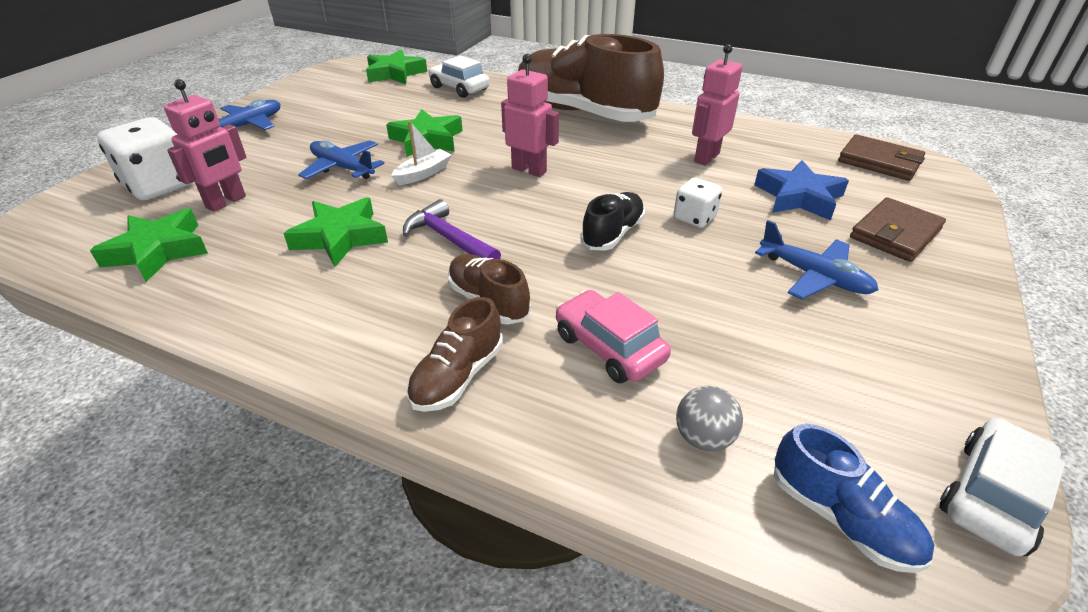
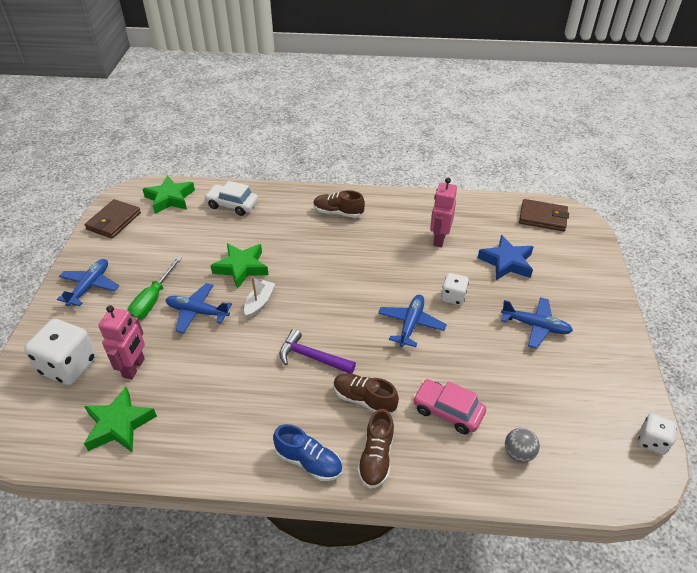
camera: 20 degrees left, 5 degrees up
(302, 148) = (153, 300): none -> green screwdriver
(340, 237) = (239, 376): green star -> none
(529, 170) = (330, 280): pink robot -> none
(582, 113) = (338, 213): brown shoe -> brown shoe, size x0.45
(612, 234) = (411, 324): black shoe -> blue plane
(841, 517) = (593, 475): blue shoe -> blue shoe (309, 461)
(895, 233) = (568, 279): brown wallet -> brown wallet (114, 221)
(993, 495) = (652, 441): white car -> white dice

